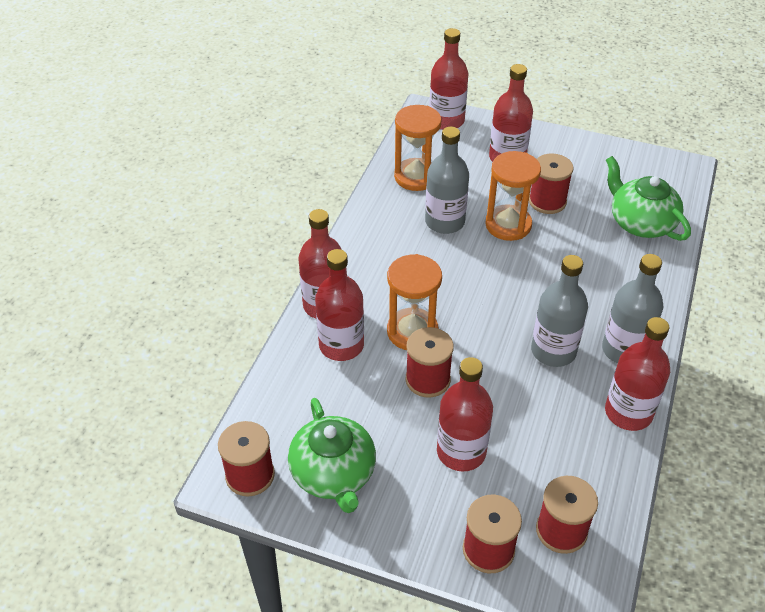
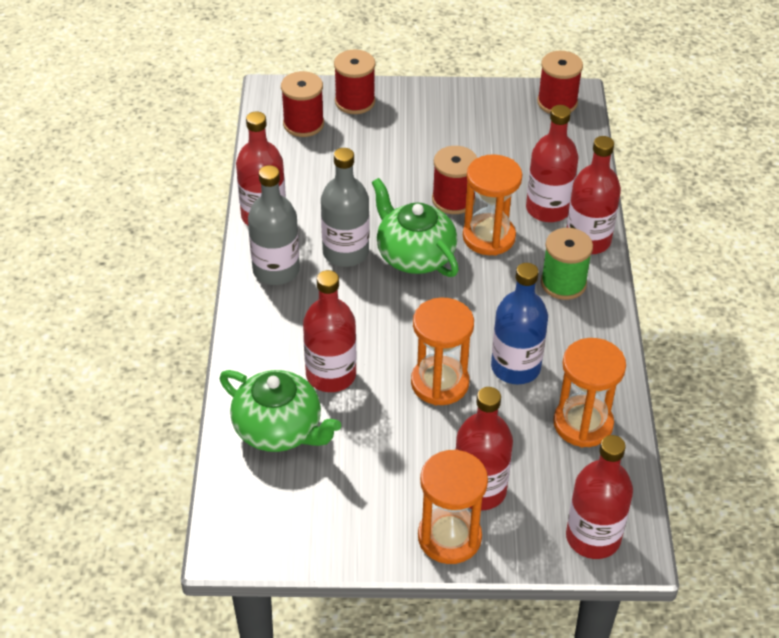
camera: 160 degrees right, 0 degrees up
(334, 474) = (493, 117): green teapot -> green teapot (414, 255)
(370, 274) = (563, 283): none -> green spool
(444, 222) = (515, 367): grey bottle -> blue bottle
(461, 452) = (400, 154): red bottle -> red bottle (331, 375)
(537, 140) = (449, 537): none -> orange hourglass
(547, 201) = (403, 430): red spool -> none

